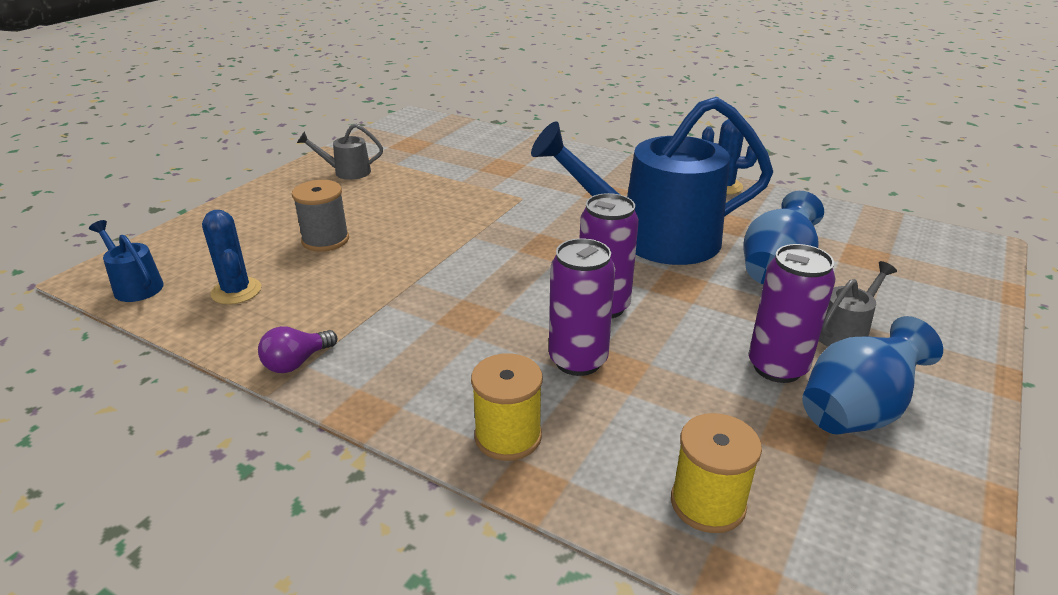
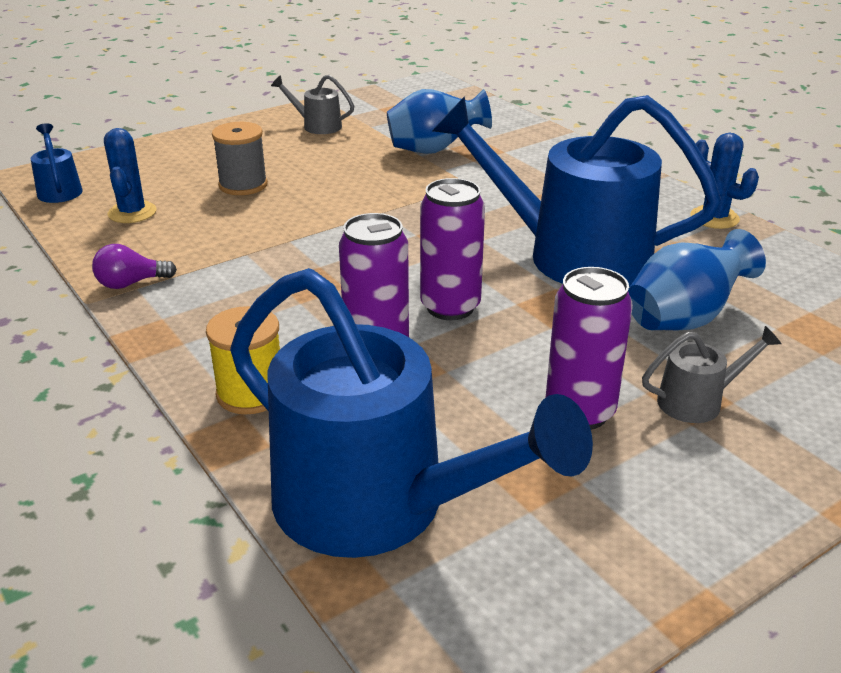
camera: 25 degrees right, 0 degrees up
(707, 503) = (378, 505): yellow spool -> blue watering can
(856, 412) = (623, 479): blue vase -> blue vase (434, 150)

